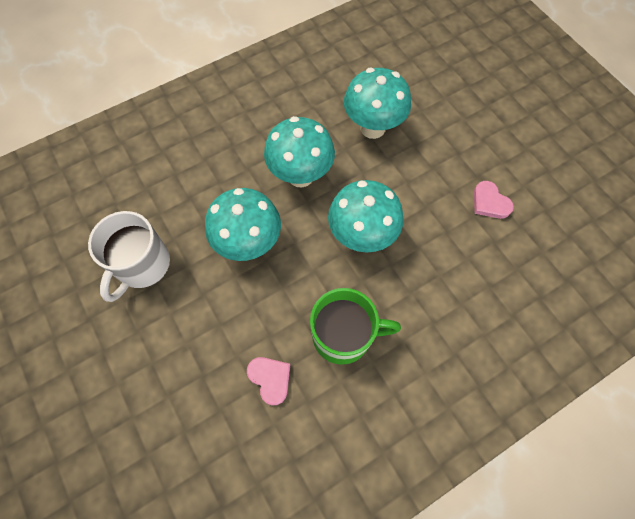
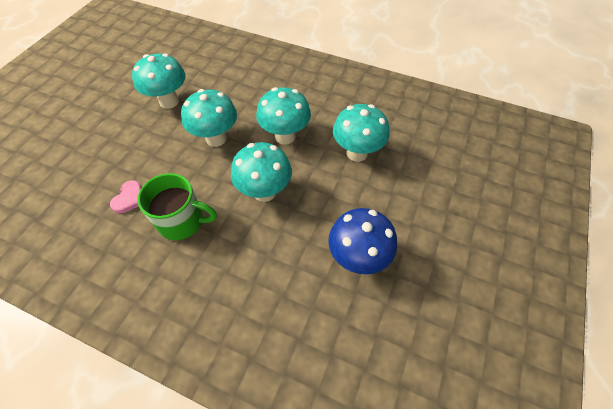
camera: 55 degrees right, 10 degrees down
(142, 265) = (169, 101): white mug -> turquoise mushroom
(343, 336) = (182, 221): green mug -> green mug turned 45 degrees counterclockwise
(489, 202) = (357, 258): pink heart -> blue mushroom

